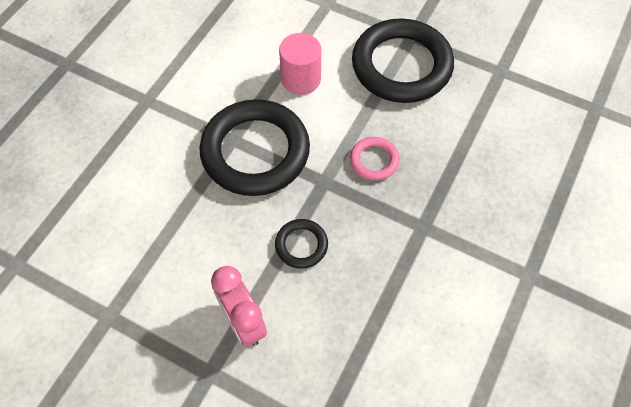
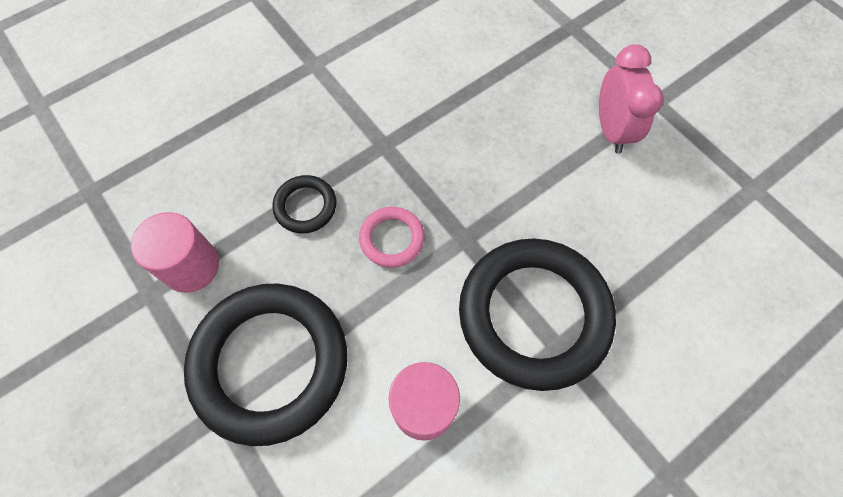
camera: 155 degrees left, 5 degrees up
(301, 245) = (523, 177): black ring -> black ring (305, 206)
(489, 93) = (191, 266): none -> pink cylinder

